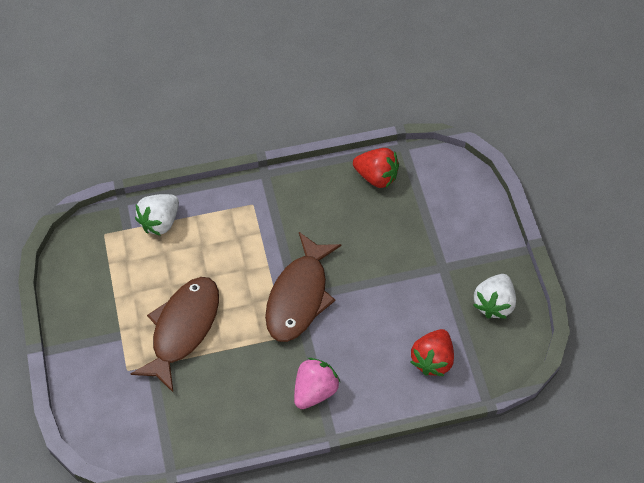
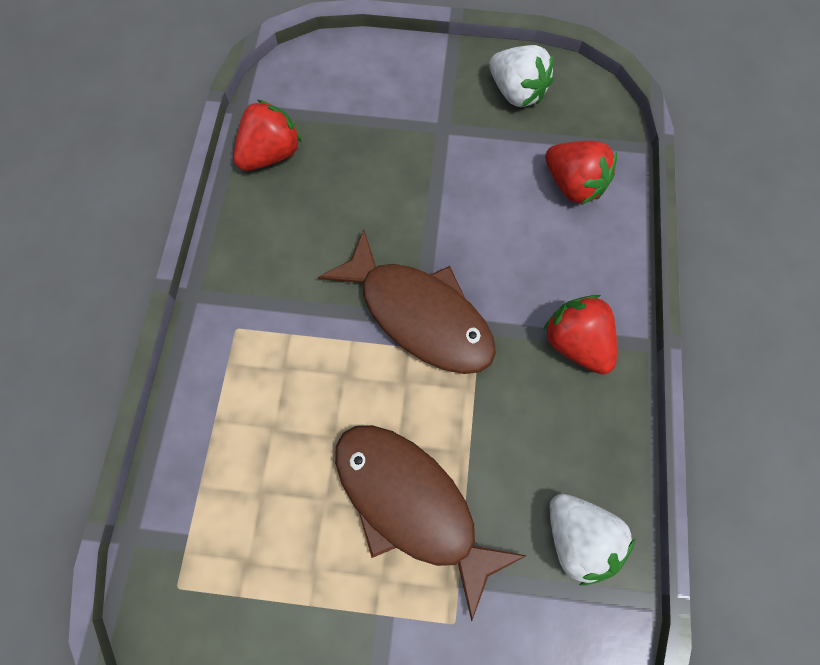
camera: 70 degrees left, 10 degrees up
(160, 222) = (199, 482): white strawberry -> white strawberry (578, 539)
(315, 391) = (576, 343): pink strawberry -> red strawberry

